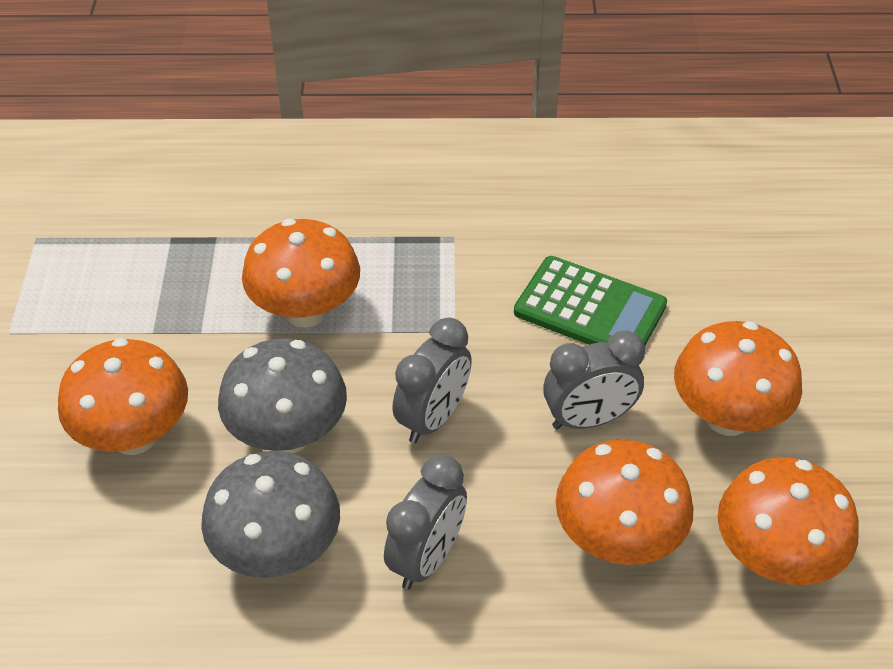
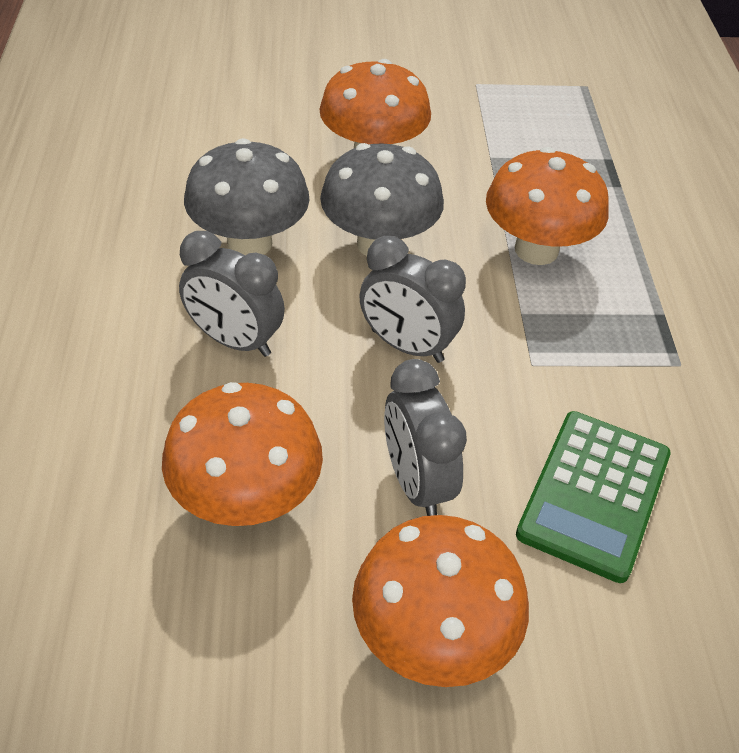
camera: 85 degrees right, 0 degrees up
(774, 558) = (208, 667): orange mushroom -> none

